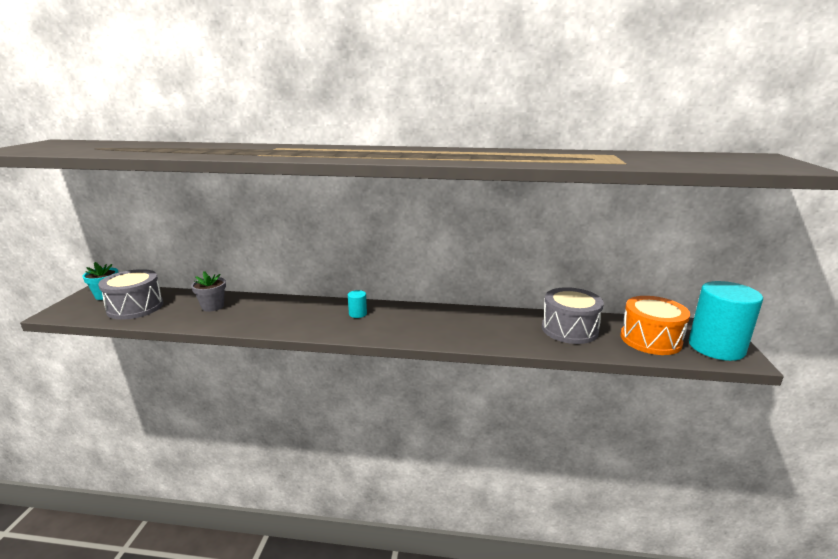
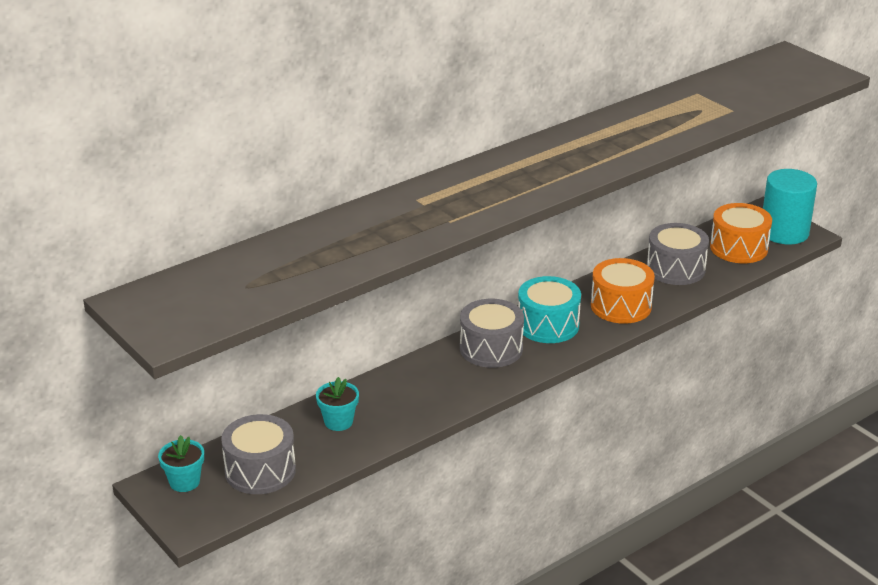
camera: 45 degrees left, 10 degrees up
(212, 306) = (338, 422): grey flower pot -> turquoise flower pot
(357, 314) = (491, 348): turquoise cylinder -> grey drum
(415, 319) = (548, 325): none -> turquoise drum
(485, 331) = (621, 306): none -> orange drum

